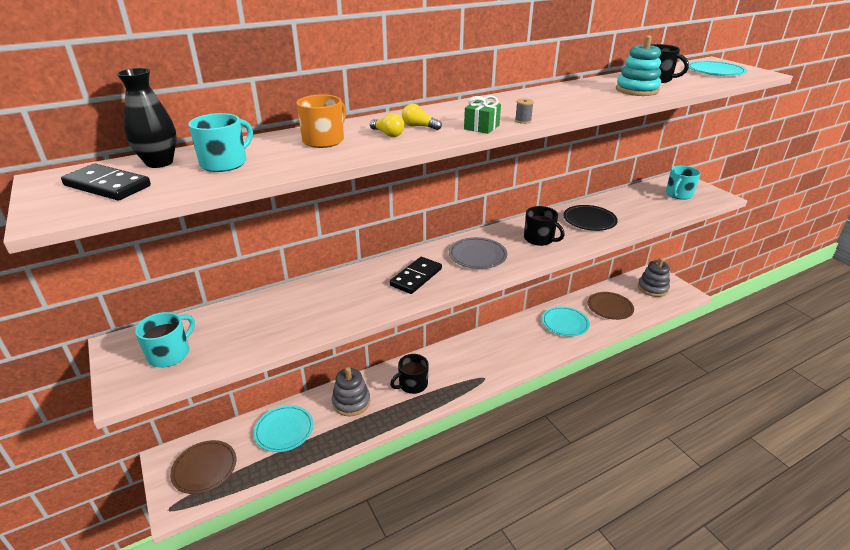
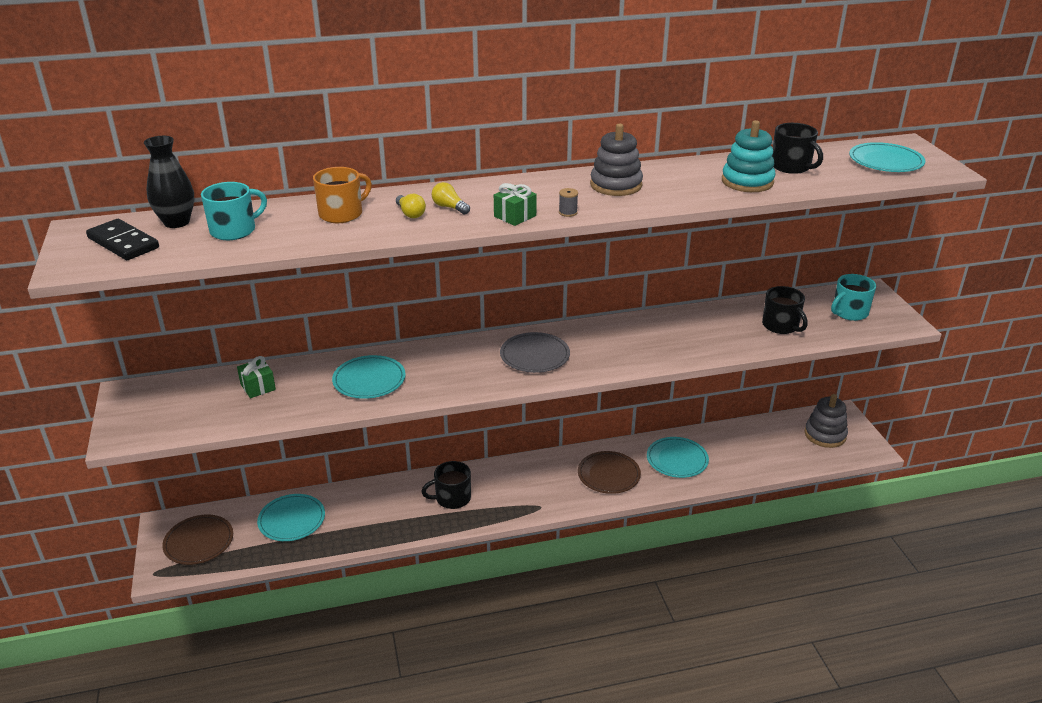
camera: 15 degrees right, 0 degrees up
(170, 354) = (169, 410): turquoise mug -> none
(250, 318) = (258, 387): none -> green gift
(350, 296) = (369, 380): none -> turquoise plate
(351, 402) = (375, 504): grey stacking toy -> grey stacking toy (616, 185)
(416, 277) = (450, 370): black domino -> none
(539, 239) = (622, 346): black mug -> black mug (781, 326)
(589, 220) = (701, 331): black plate -> none
(610, 307) = (749, 450): brown plate -> brown plate (608, 475)

